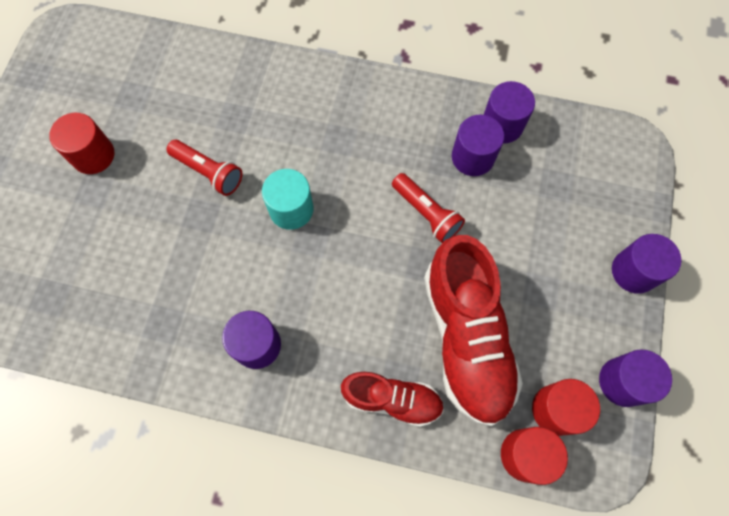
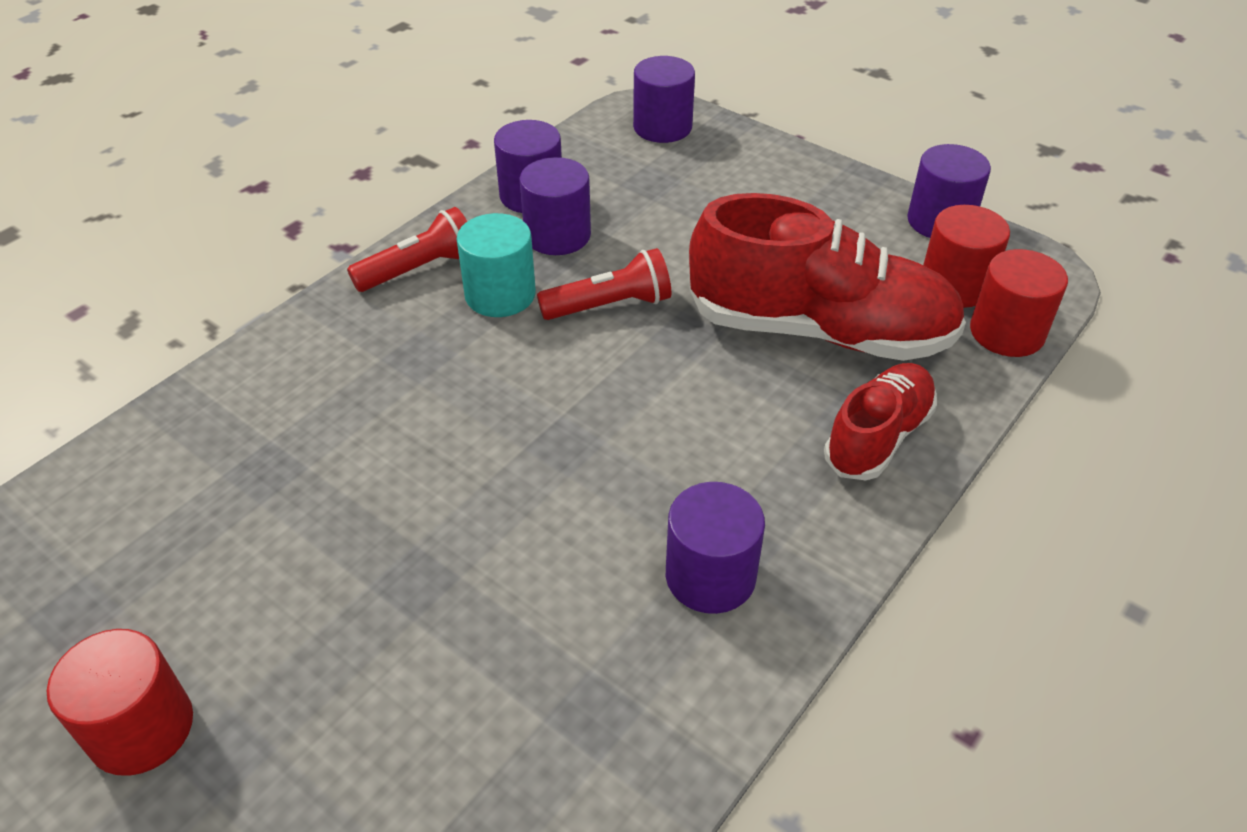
camera: 65 degrees left, 25 degrees down
(209, 172) = (340, 541): red flashlight -> red flashlight (420, 269)
(291, 209) = (495, 451): turquoise cylinder -> turquoise cylinder (500, 295)
(634, 271) = (804, 165): purple cylinder -> purple cylinder (662, 127)

